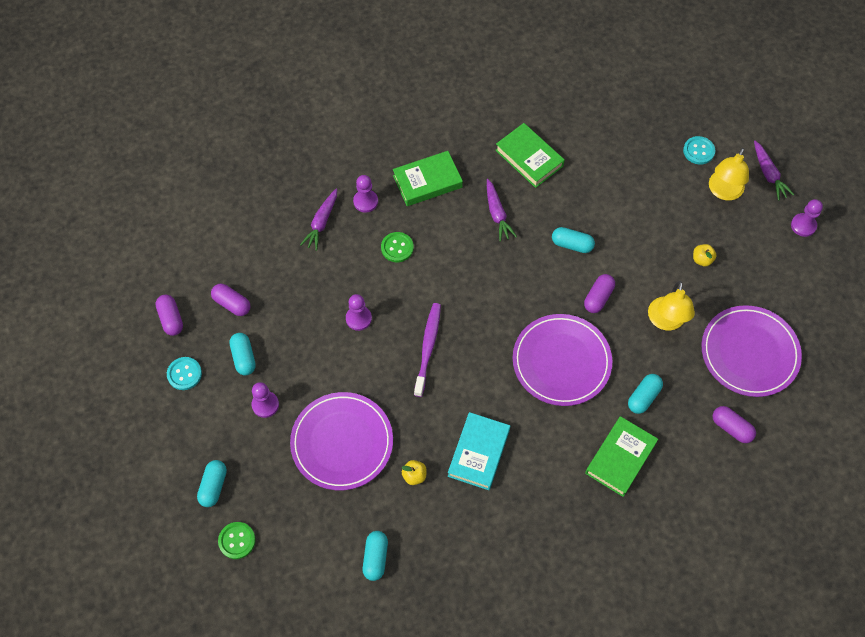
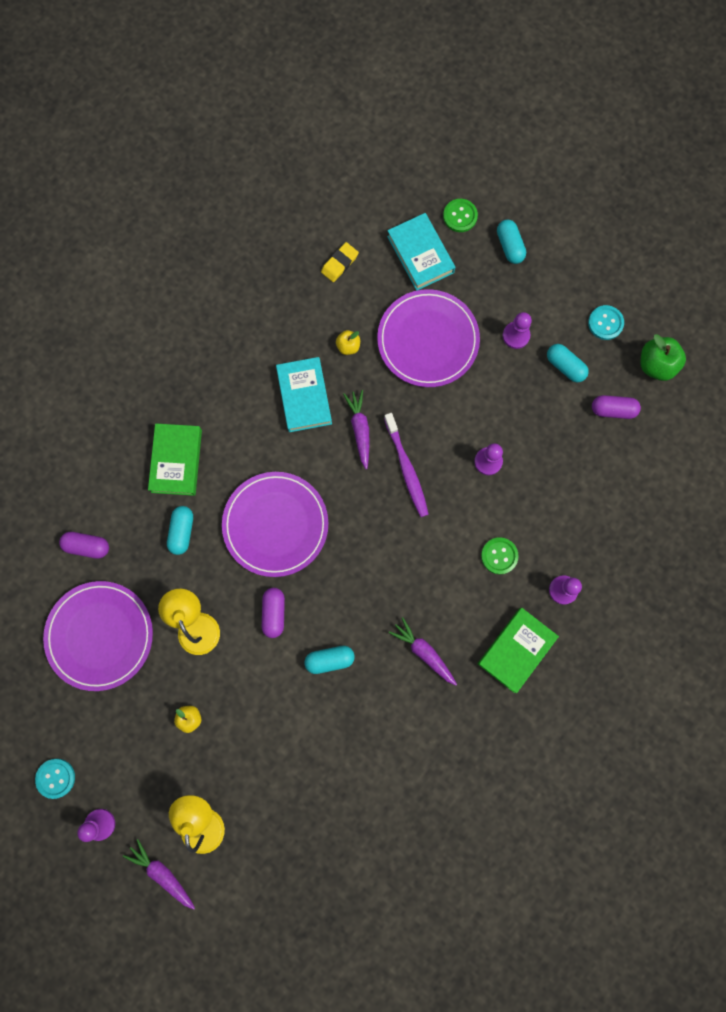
camera: 150 degrees right, 15 degrees up
(171, 319) = (656, 365): purple capsule -> green apple
(297, 524) = (420, 254): none -> turquoise book
(321, 223) = (589, 541): purple carrot -> purple carrot (360, 429)
(375, 558) = (339, 263): turquoise capsule -> yellow eraser
(529, 158) = (429, 742): green book -> none
(698, 151) = (252, 861): turquoise button -> turquoise button (55, 778)

